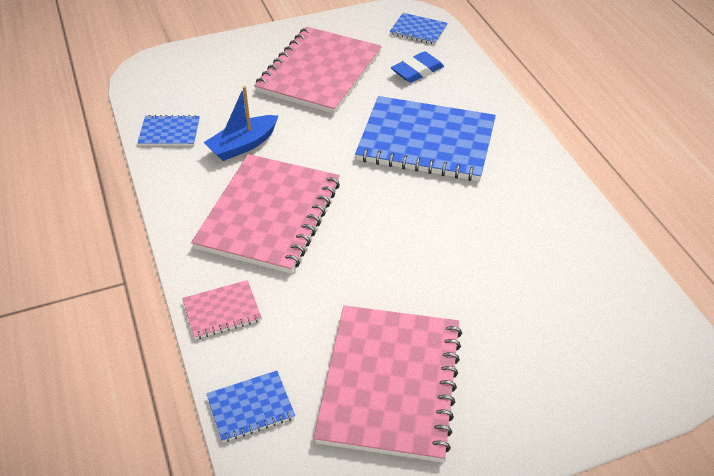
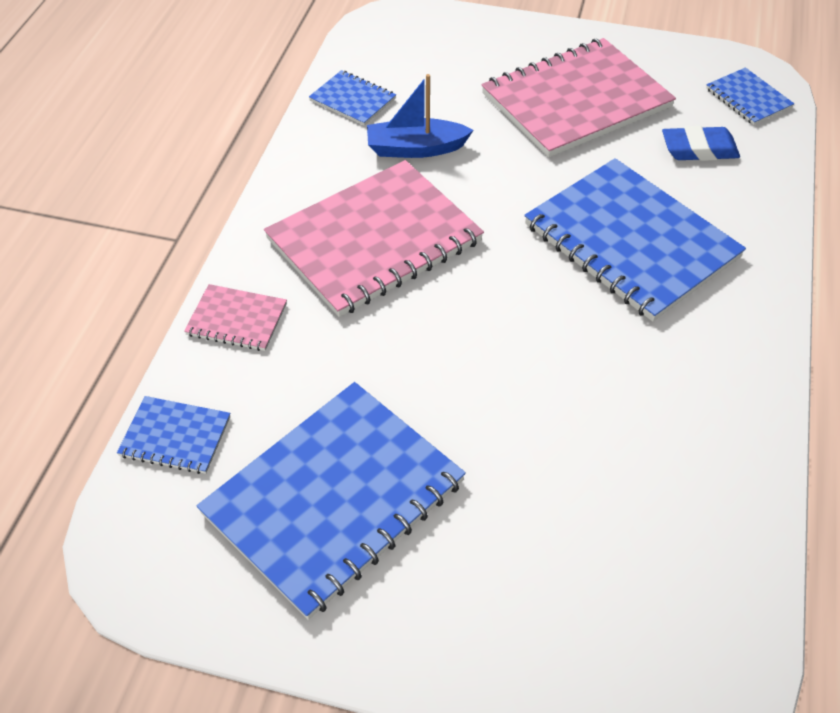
camera: 35 degrees right, 5 degrees up
(390, 383) = (334, 498): pink notebook -> blue notebook

